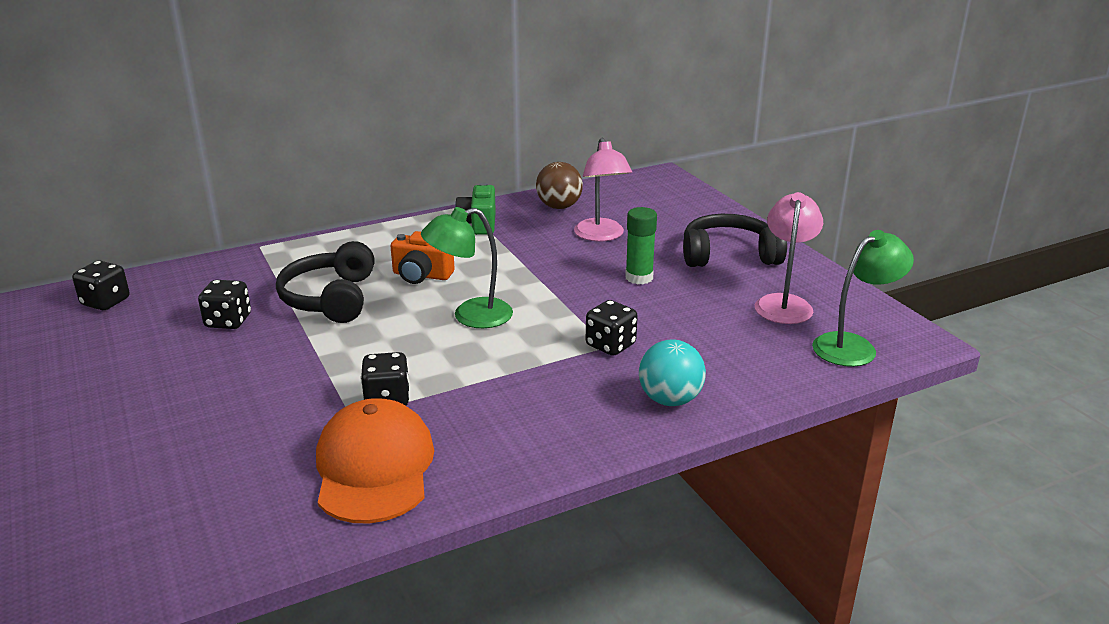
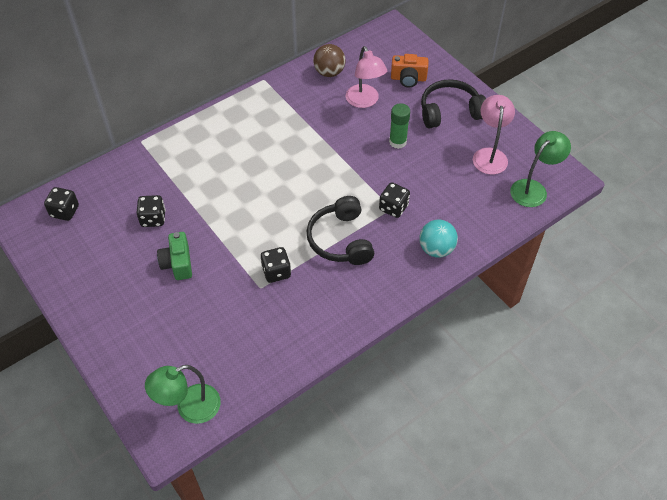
camera: 10 degrees left, 25 degrees up
(331, 298) = (209, 188): black headphones -> black headphones (341, 240)
(374, 467) = (287, 325): orange cap -> none
(421, 275) = (259, 158): orange camera -> orange camera (408, 79)
(470, 316) = (302, 193): green lamp -> green lamp (189, 408)
(478, 224) = (280, 98): green camera -> green camera (177, 263)

